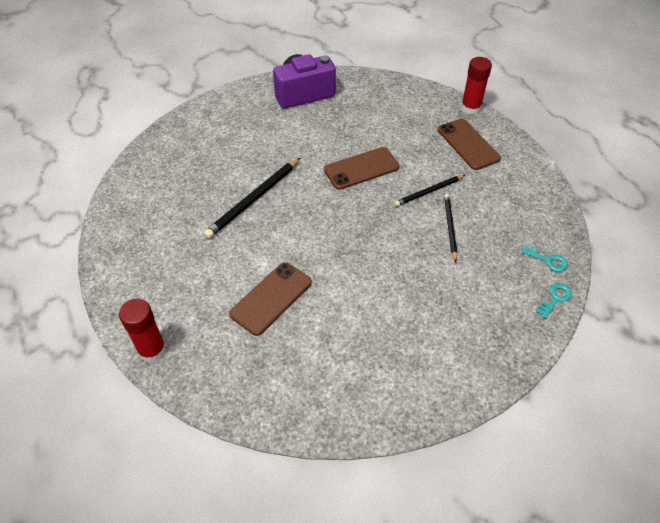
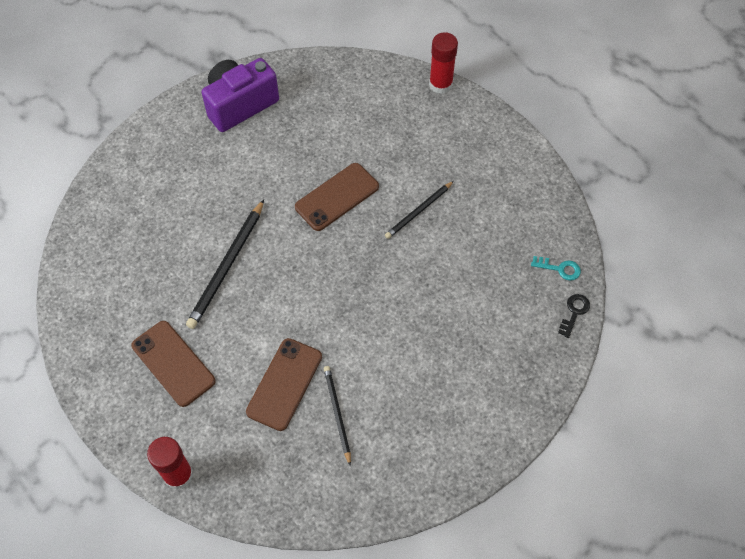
camera: 15 degrees left, 10 degrees up
(450, 227) = (451, 252): black pencil -> black pencil (337, 413)
(468, 144) = (448, 137): brown phone -> brown phone (173, 363)
(555, 298) = (574, 312): turquoise key -> black key

